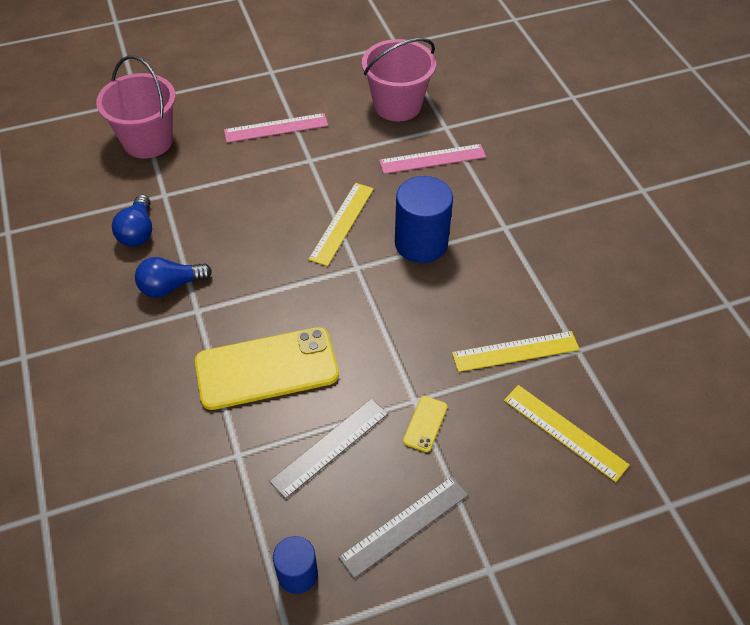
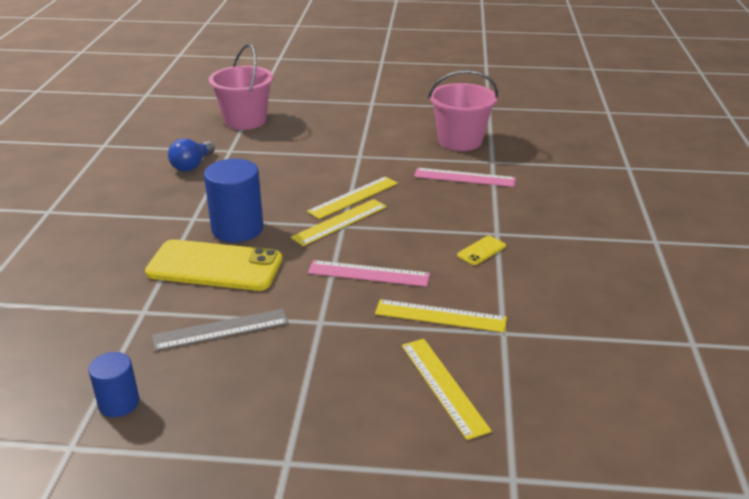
camera: 25 degrees right, 20 degrees down
(170, 286) = (187, 200): blue light bulb -> none
(276, 128) = (348, 133): pink ruler -> pink ruler (368, 273)
(351, 263) = (340, 222): none -> yellow ruler
(404, 525) = (237, 402): grey ruler -> none
(421, 243) = (411, 225): blue cylinder -> blue cylinder (237, 229)
(425, 424) = (315, 340): yellow phone -> yellow phone (481, 251)

